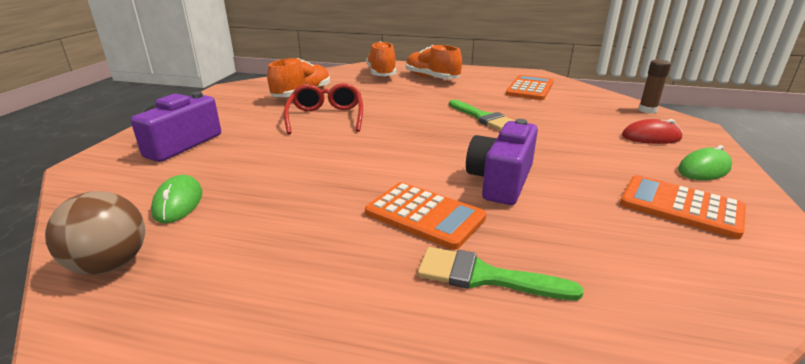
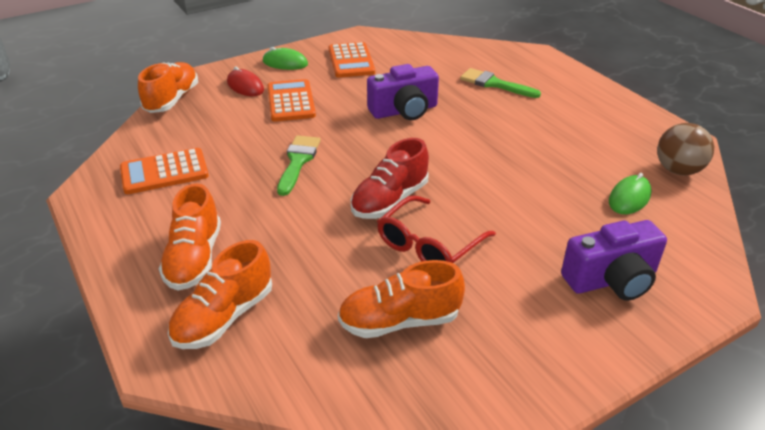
camera: 135 degrees left, 10 degrees up
(385, 124) = (390, 200): none -> red shoe
(424, 215) = (481, 115): orange calculator -> orange calculator (291, 101)
(484, 276) = (494, 84): green brush -> green brush turned 150 degrees clockwise
(647, 110) = (172, 100): brown glue stick -> orange shoe

